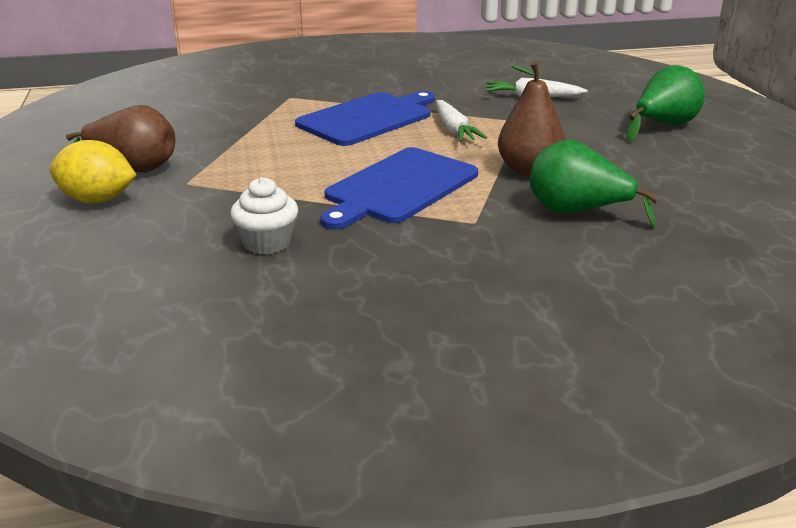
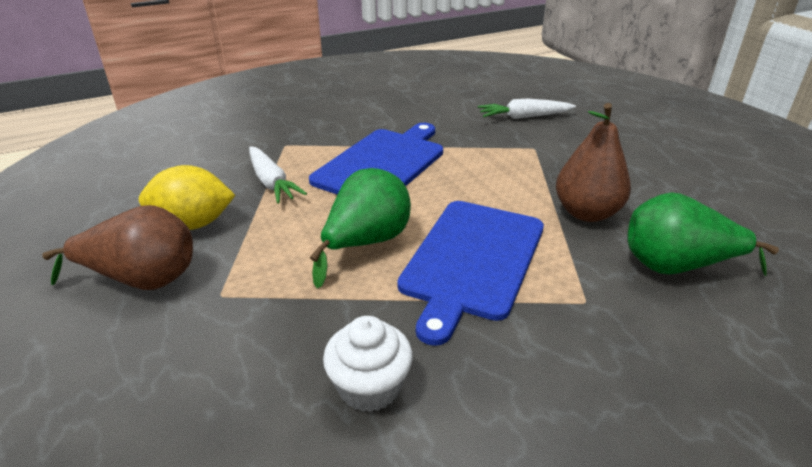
camera: 15 degrees left, 5 degrees up
(97, 200) = (111, 348): yellow lemon -> yellow lemon (193, 224)
(454, 130) = (478, 168): white carrot -> white carrot (271, 182)
(662, 126) = (663, 137): green pear -> green pear (366, 243)

